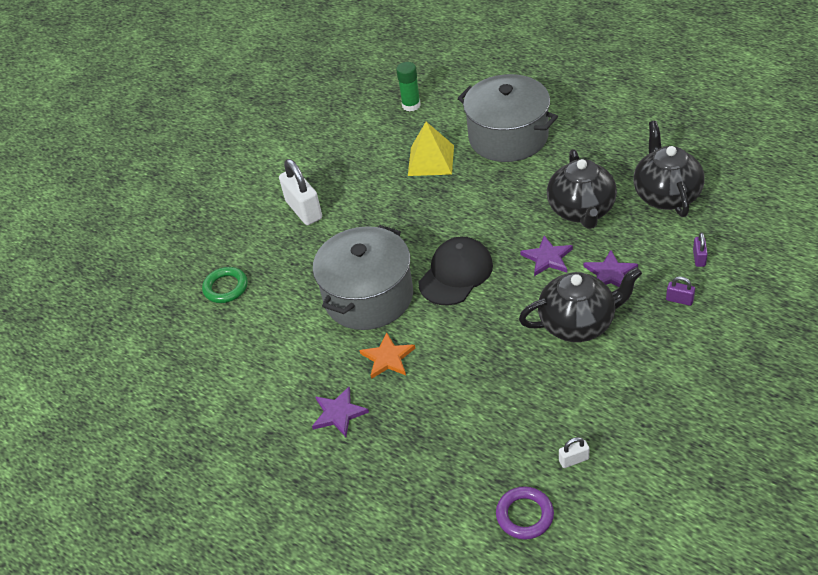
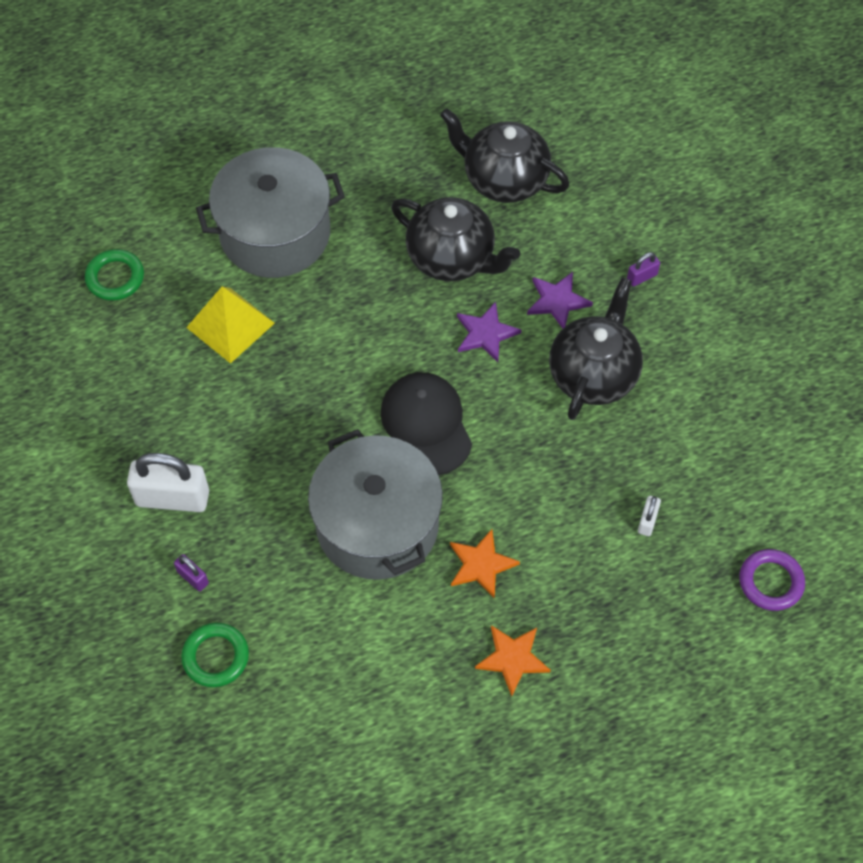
camera: 60 degrees left, 15 degrees up
(338, 413) = (512, 659): purple star -> orange star
(411, 105) = (115, 278): green glue stick -> green ring
(574, 460) = (745, 499): white padlock -> white padlock (647, 521)
(699, 258) = (607, 222): purple padlock -> purple padlock (193, 577)

